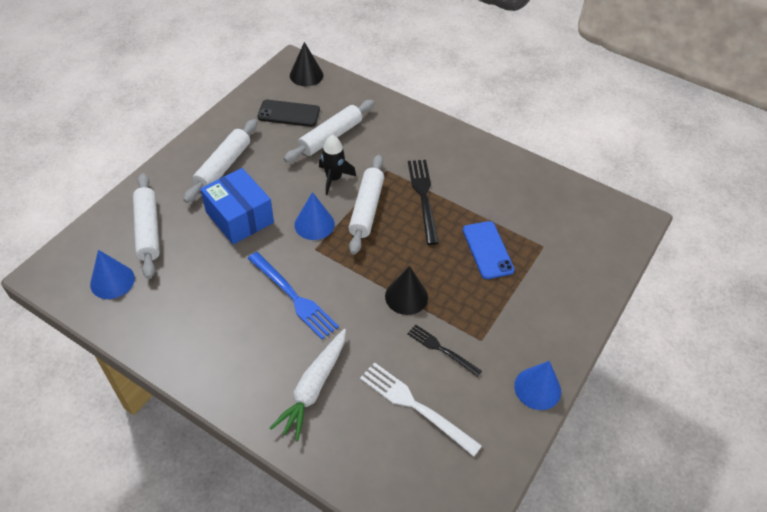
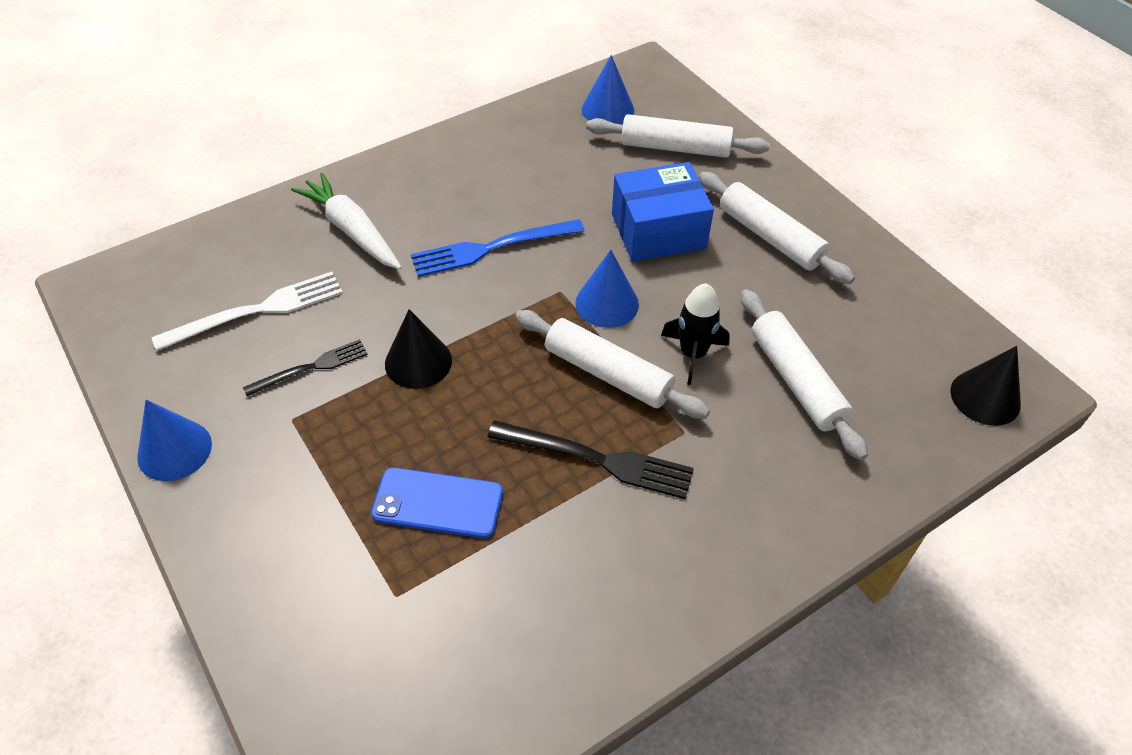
camera: 115 degrees right, 0 degrees up
(289, 114) = (875, 342): black phone -> none

